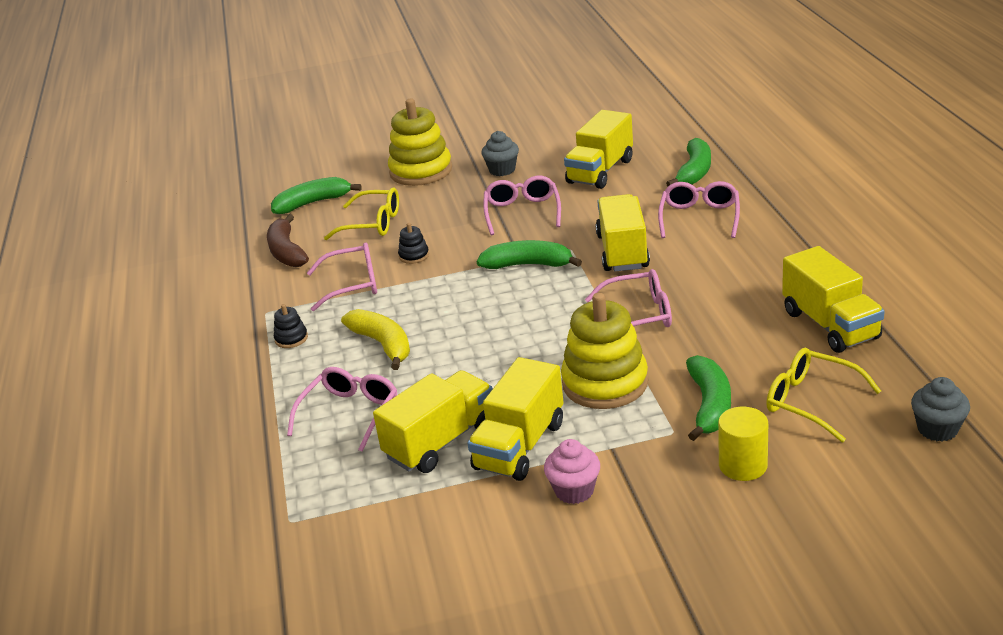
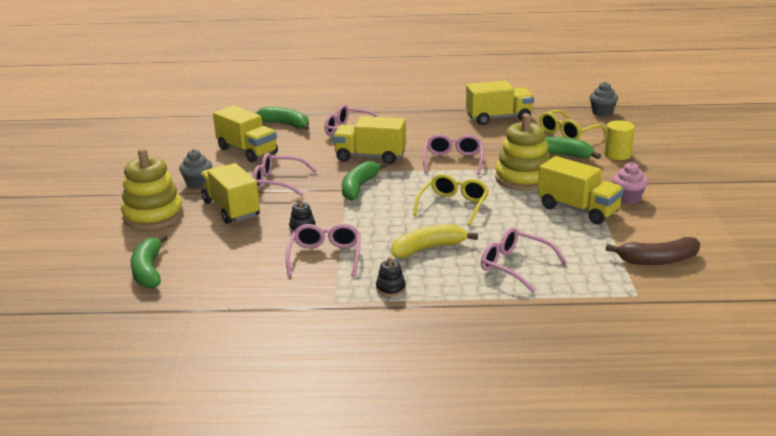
camera: 80 degrees left, 5 degrees down
(286, 252) = (233, 287): brown banana -> brown banana (658, 260)
(372, 224) = (226, 243): yellow glasses -> yellow glasses (453, 206)
(441, 441) = (563, 234): yellow truck -> yellow truck (231, 209)

